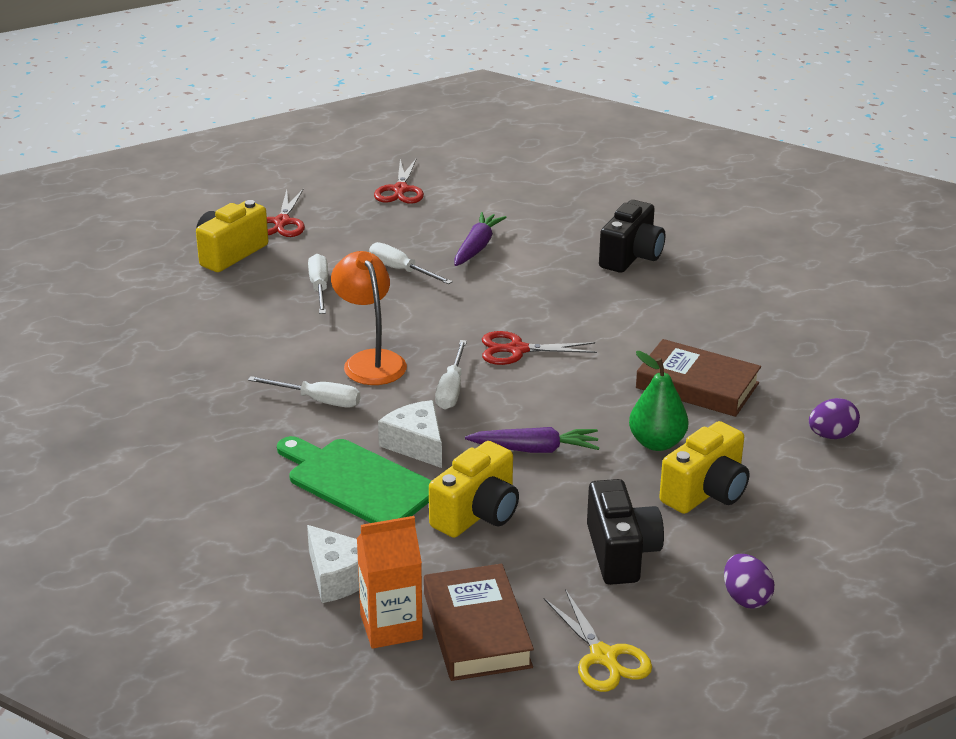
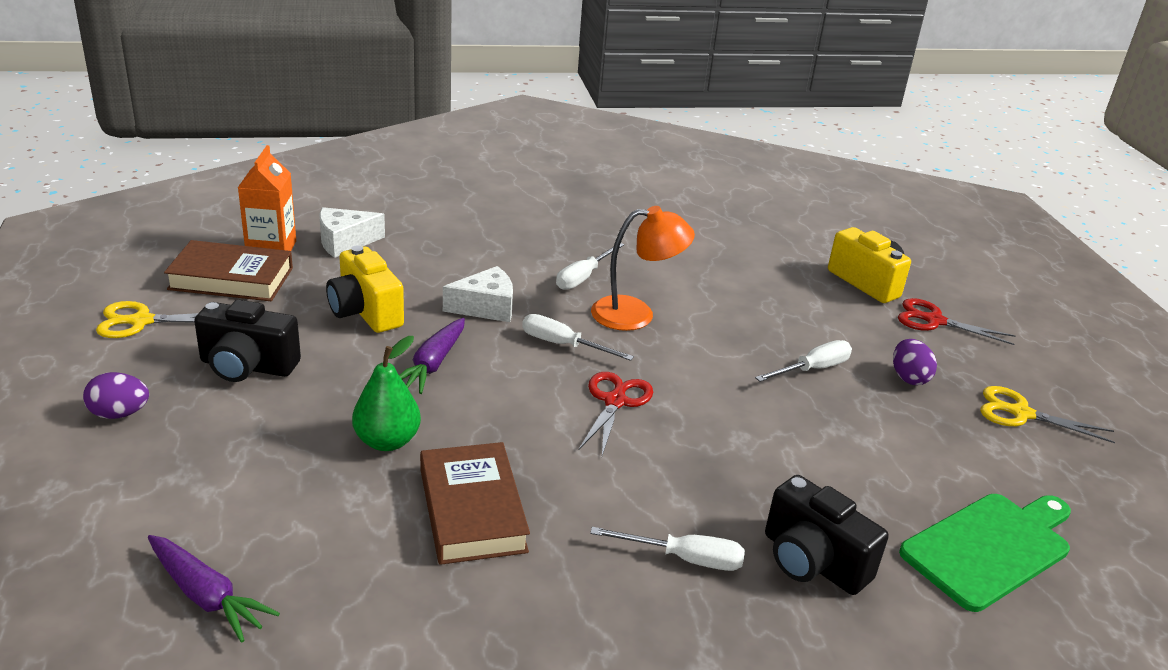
camera: 105 degrees right, 0 degrees up
(319, 288) = (786, 315): white screwdriver -> white screwdriver (684, 558)
(357, 482) = (453, 271): green cutting board -> green cutting board (990, 548)
(400, 190) = (1021, 413): red scissors -> yellow scissors
(477, 247) = (860, 434): purple carrot -> purple carrot (206, 596)
(697, 385) = (472, 510): brown book -> brown book turned 60 degrees counterclockwise
(706, 492) = (282, 445): yellow camera -> none
(831, 435) = (296, 586): purple egg -> purple egg (908, 378)

